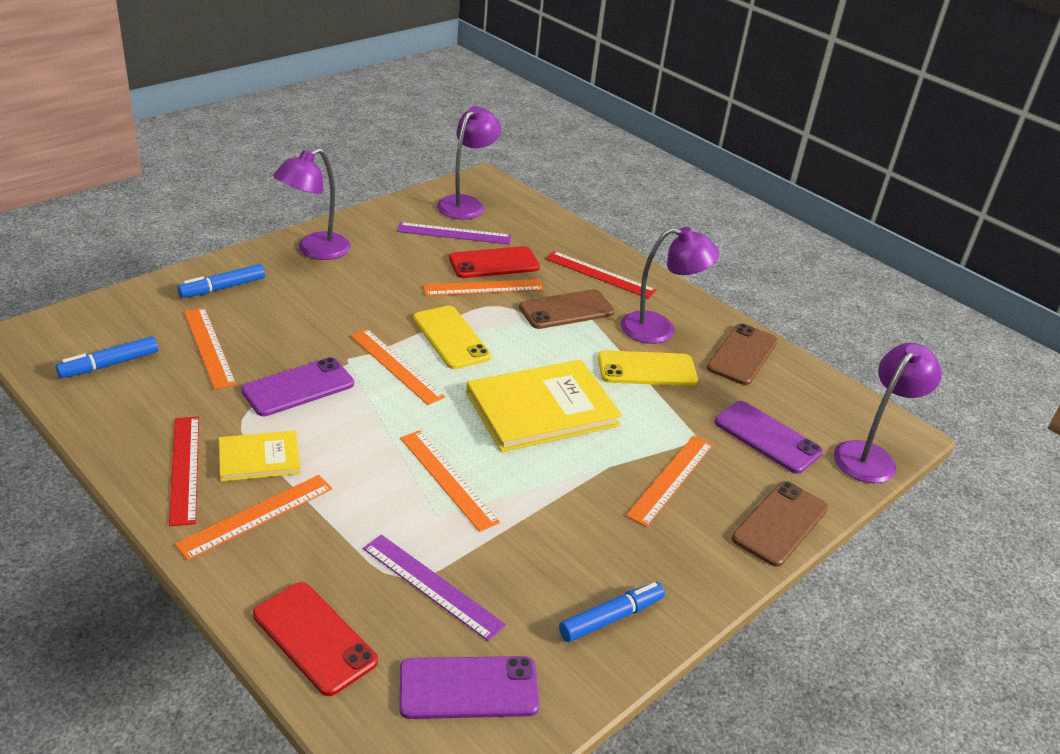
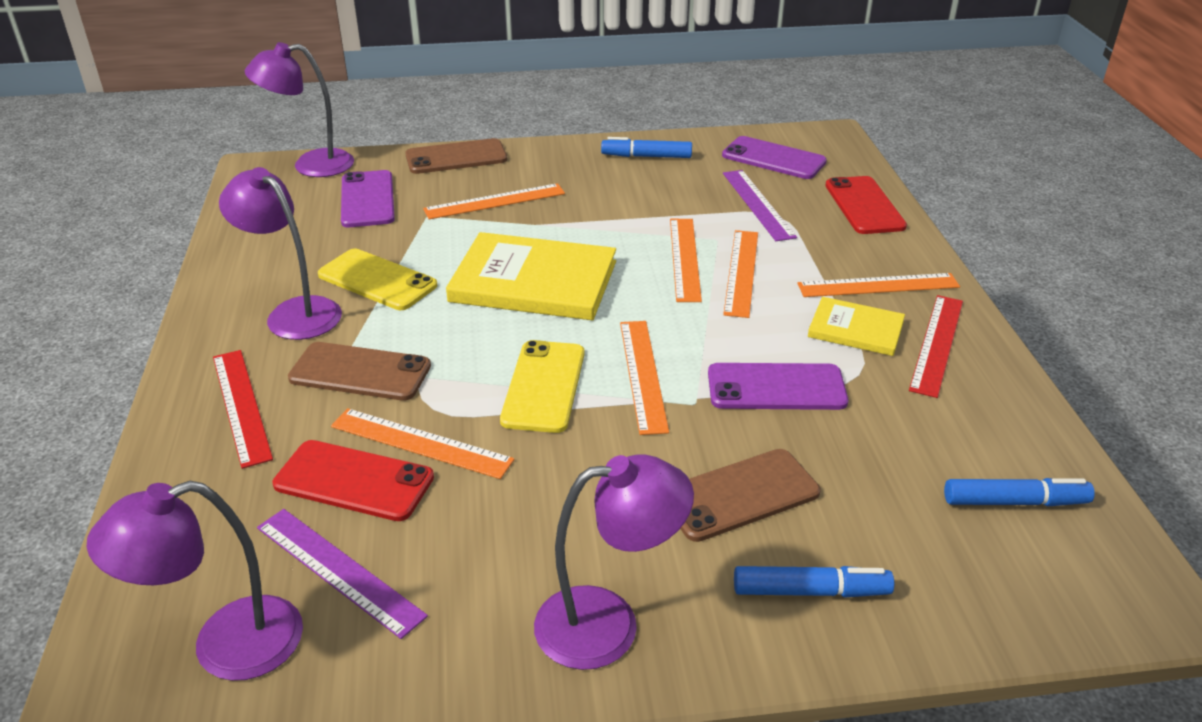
camera: 140 degrees left, 0 degrees up
(209, 347) = (868, 483): orange ruler -> orange ruler (741, 272)
(742, 354) = (259, 261): brown phone -> brown phone (740, 495)

